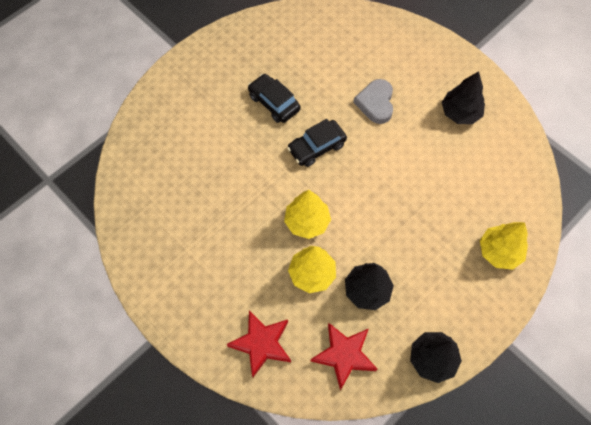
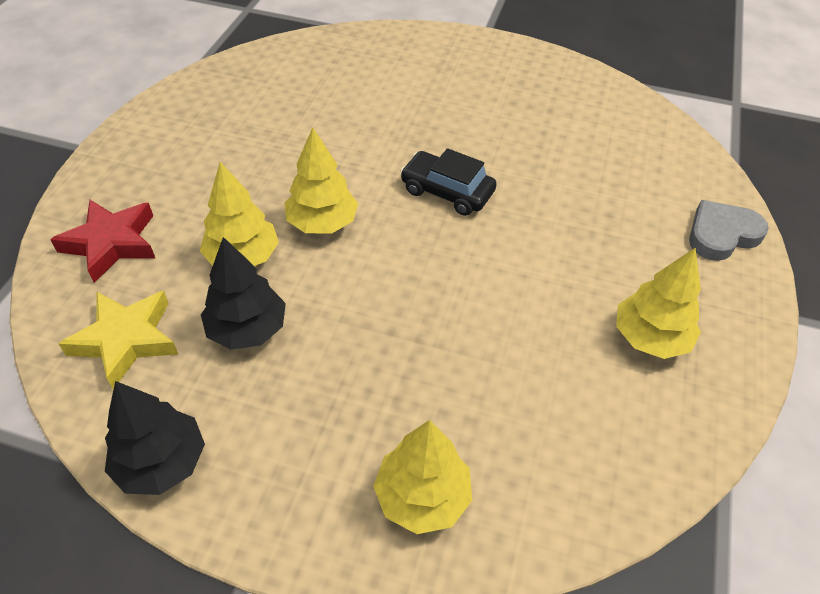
camera: 60 degrees right, 15 degrees down
(274, 103) = (481, 129): black car -> none
(344, 355) = (126, 340): red star -> yellow star
(376, 103) = (572, 227): grey heart -> grey heart (721, 234)
(460, 113) = (650, 338): black tree -> yellow tree

